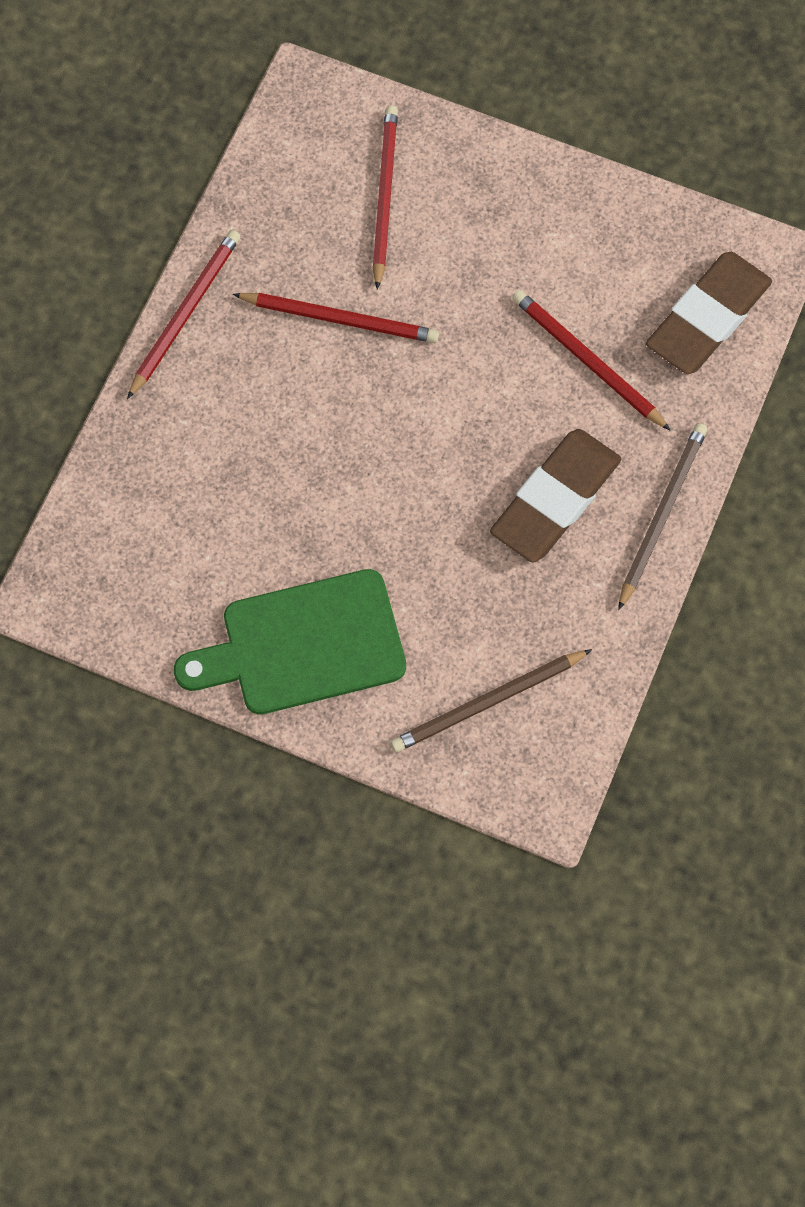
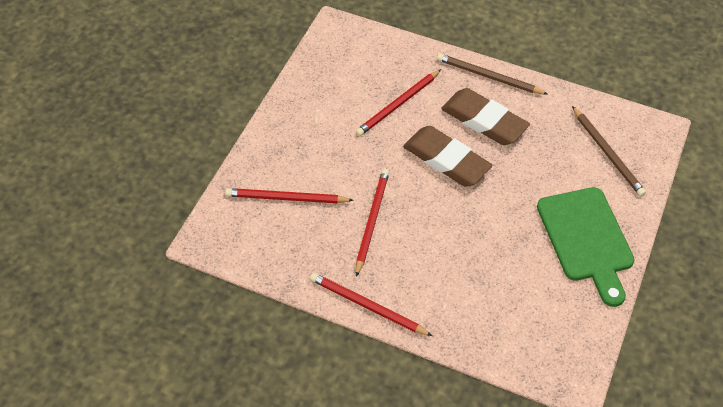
camera: 90 degrees left, 15 degrees down
(707, 318) = (371, 53): brown eraser -> brown eraser (446, 160)

